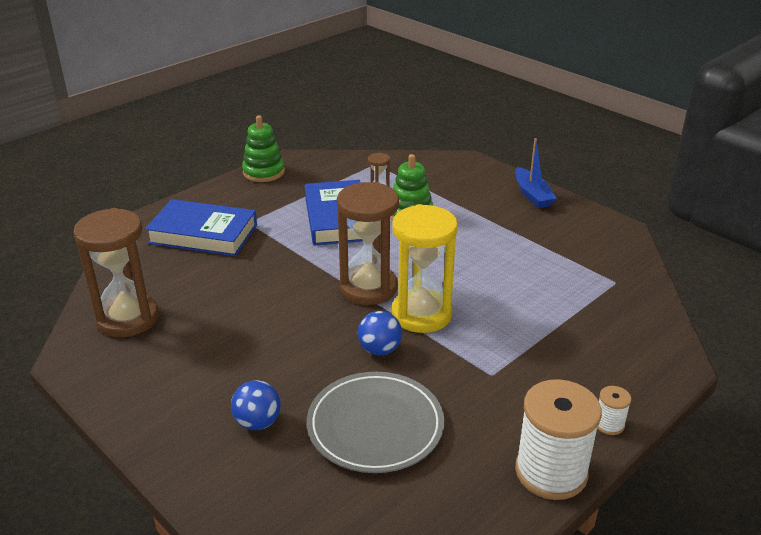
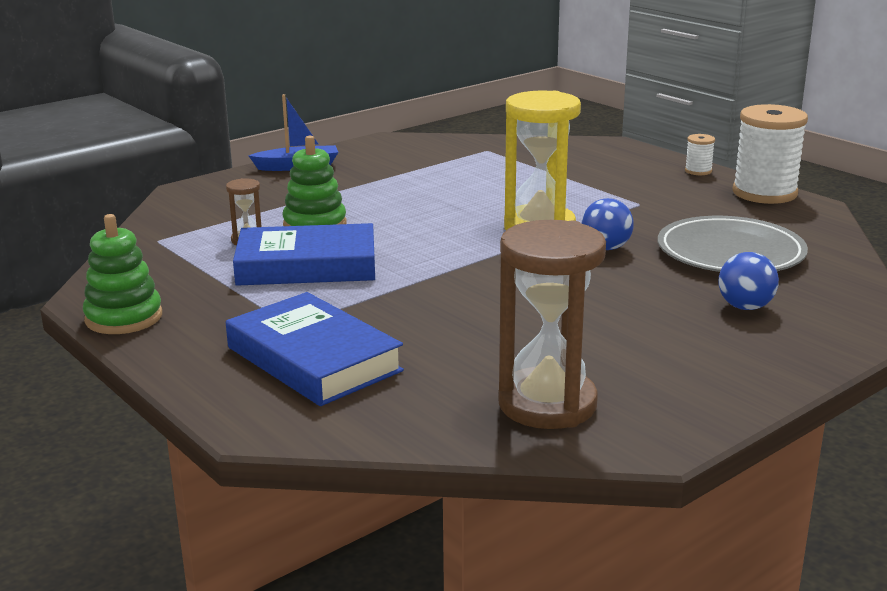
camera: 85 degrees left, 10 degrees down
(203, 234) = (314, 359): blue book -> blue book turned 60 degrees counterclockwise
(368, 288) = (484, 250): brown hourglass -> none

